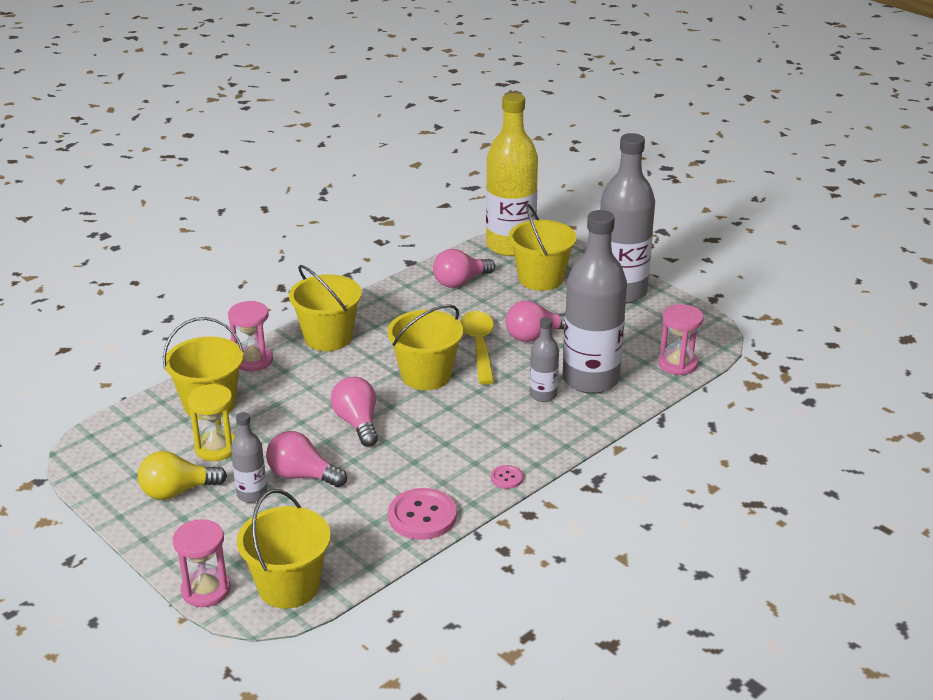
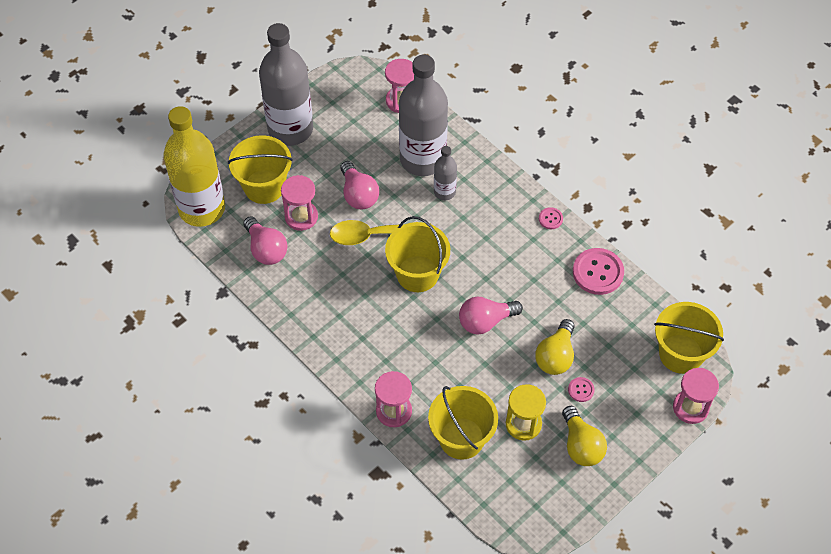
camera: 90 degrees left, 25 degrees up
(252, 494) = (581, 390): grey bottle -> pink button
(302, 475) = (555, 356): pink light bulb -> yellow light bulb
(328, 337) = (357, 352): yellow bucket -> none
(502, 301) = (301, 217): none -> pink hourglass

